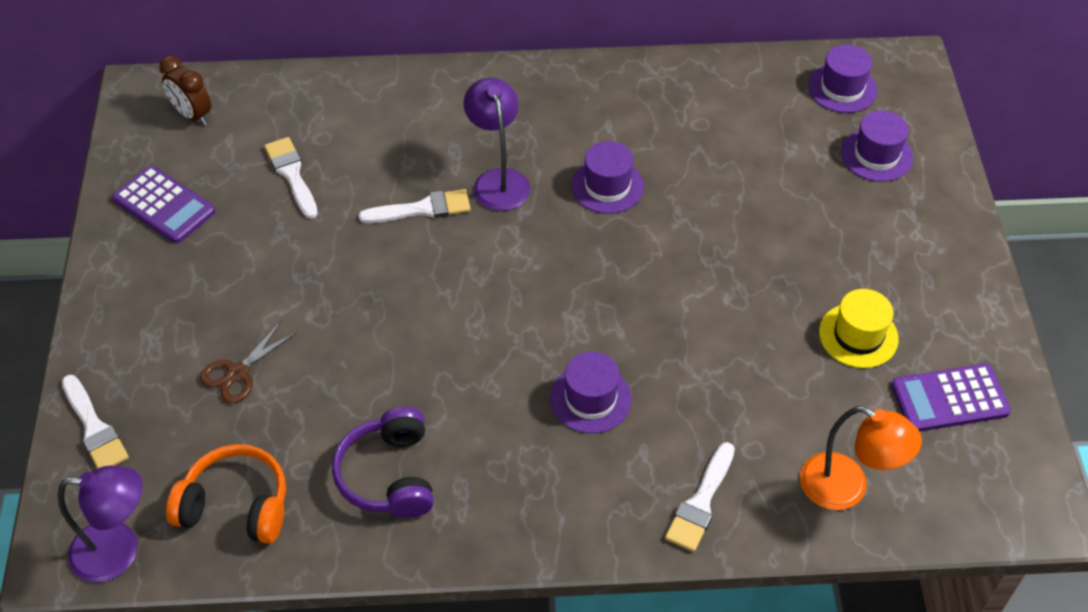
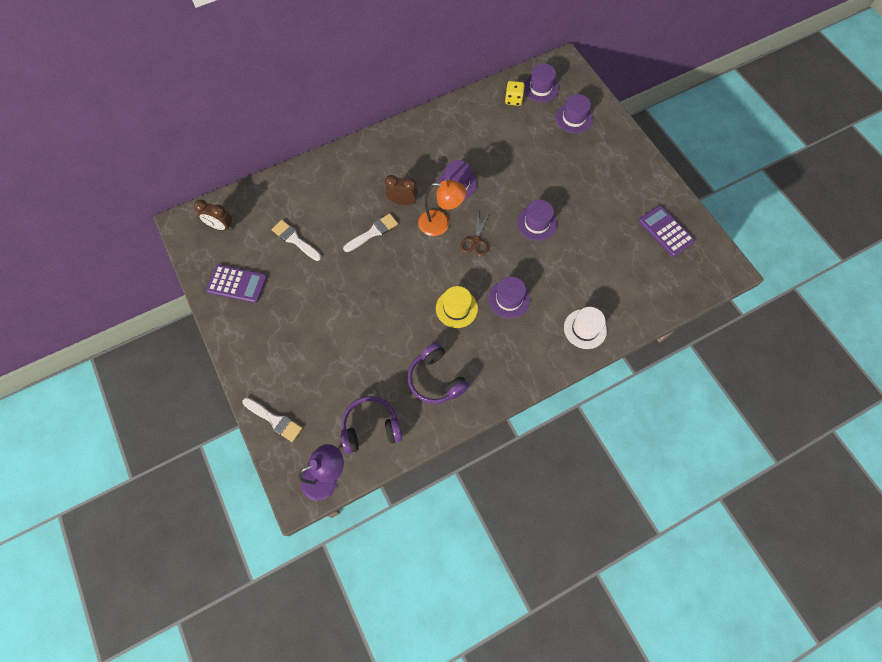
camera: 25 degrees left, 15 degrees up
(236, 505) = (371, 428): orange headphones -> purple headphones
(238, 373) = (331, 359): brown scissors -> brown scissors (475, 241)
(498, 180) = (402, 201): purple lamp -> brown clock
(701, 502) = (585, 329): white brush -> white hat
(711, 297) = (536, 223): none -> purple hat
(782, 90) = (513, 99): none -> yellow dice
(847, 488) = (644, 294): orange lamp -> orange lamp (440, 223)
(858, 335) = (611, 216): yellow hat -> yellow hat (456, 308)
(949, 399) = (665, 231): purple calculator -> purple calculator turned 90 degrees clockwise

